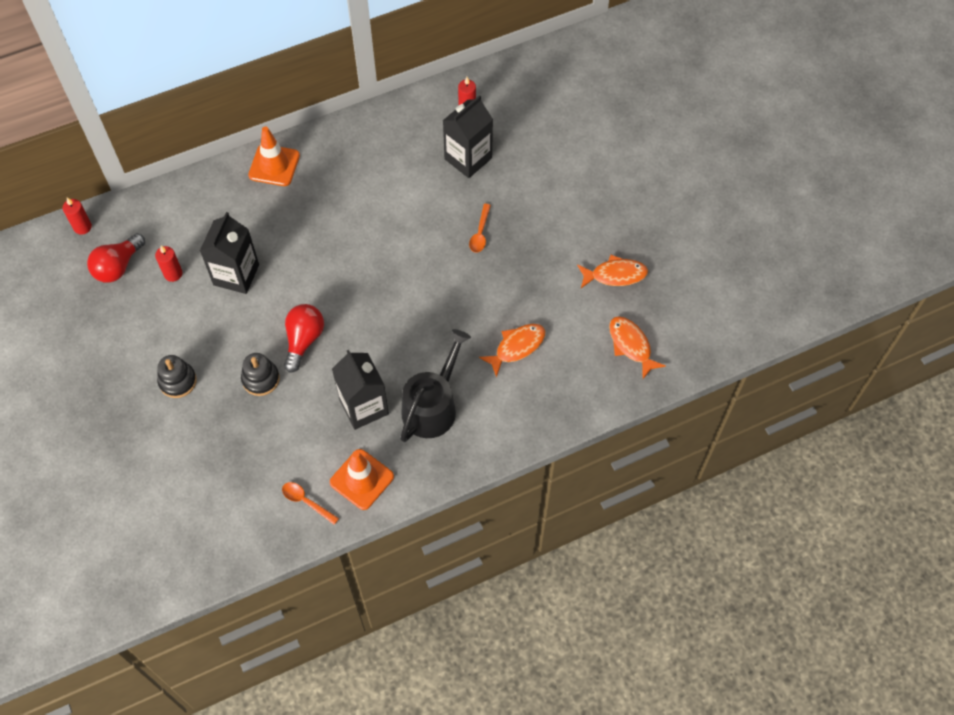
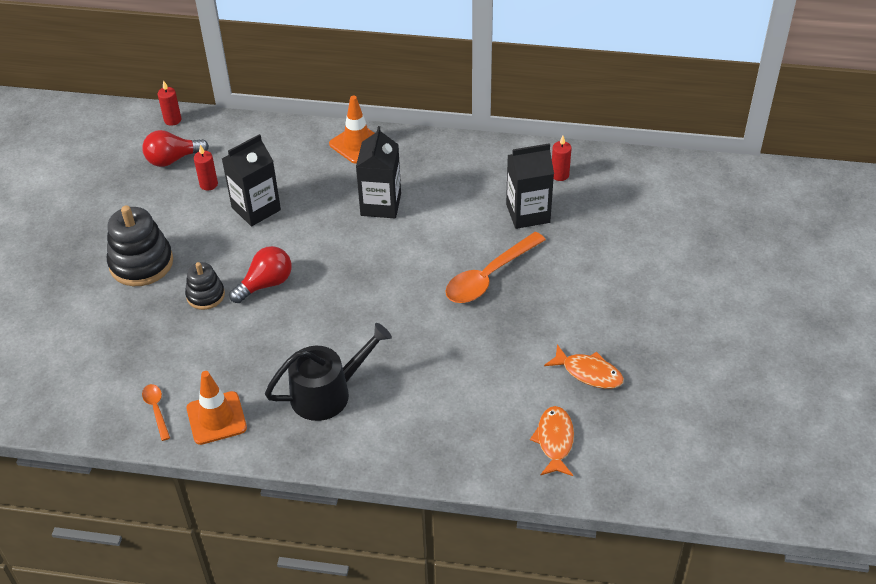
camera: 35 degrees right, 15 degrees down
(178, 381) = (141, 263): black stacking toy -> black stacking toy, size x1.70
(364, 406) = (269, 361): black carton -> black carton (381, 204)
(480, 233) = (489, 277): orange spoon -> orange spoon, size x2.03
(517, 347) = (444, 385): orange fish -> none

